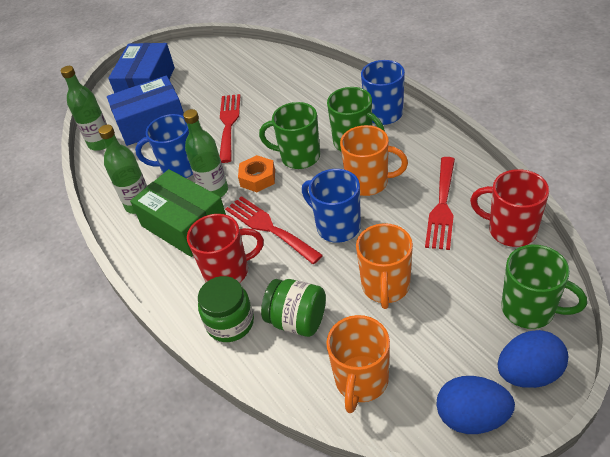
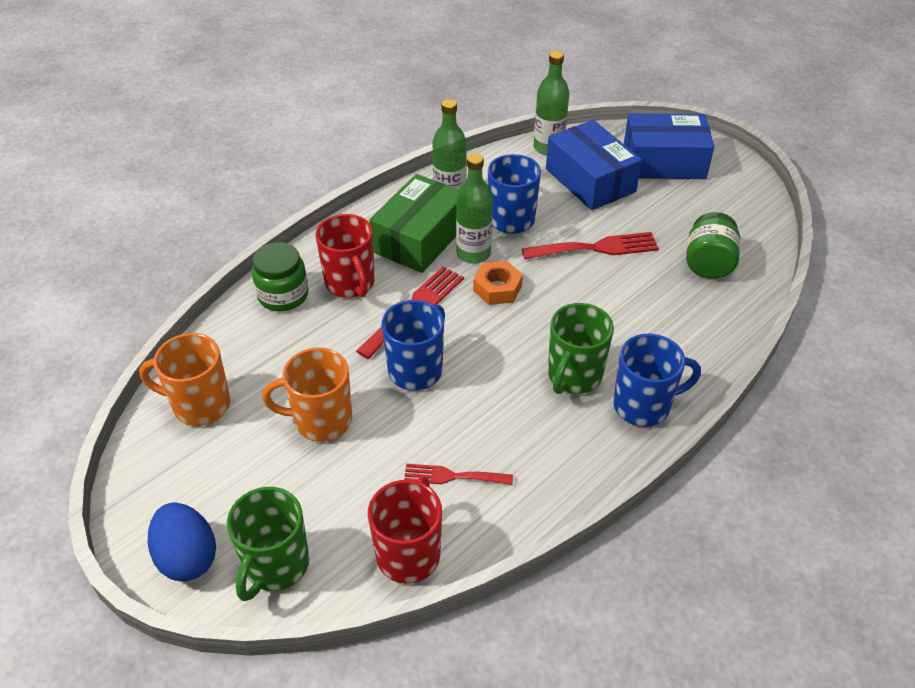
camera: 75 degrees right, 0 degrees up
(297, 320) = (281, 347): green jar -> green jar (708, 264)
(299, 157) = (539, 322): green mug -> none
(368, 182) = (495, 396): orange mug -> none
(442, 206) = (452, 476): red fork -> red fork, size x0.64
(471, 417) = (143, 500): blue egg -> none

